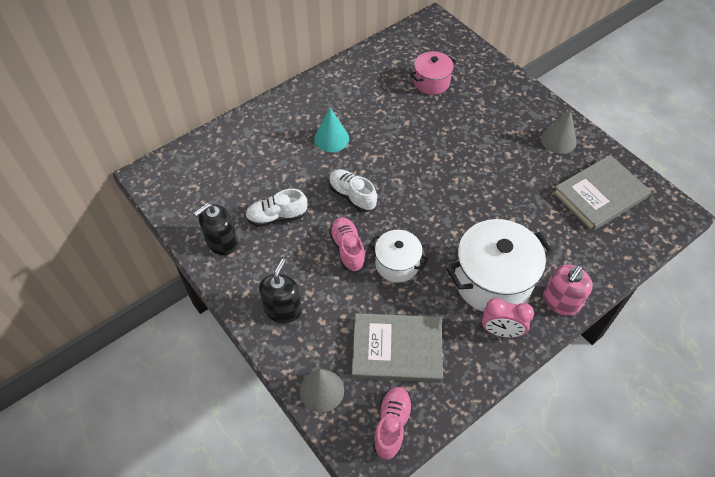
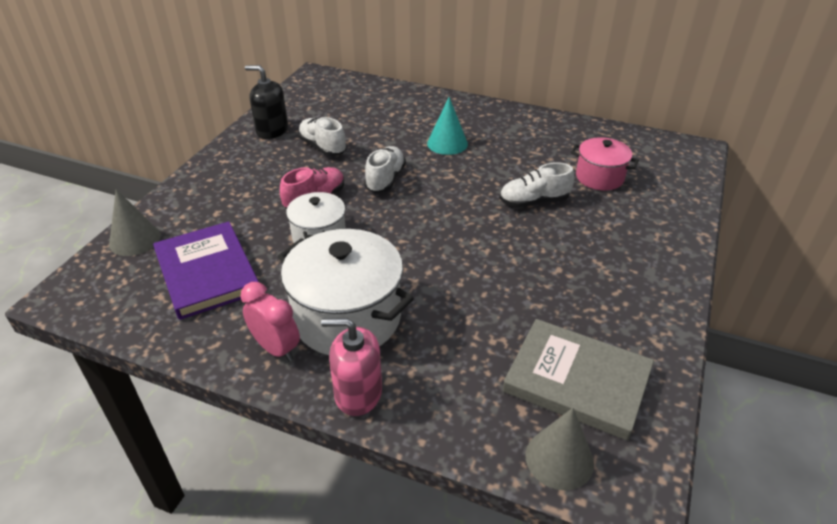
camera: 60 degrees right, 15 degrees down
(283, 309) = (217, 186): black soap dispenser -> none
(392, 425) = (109, 300): pink shoe -> none
(397, 350) = (207, 273): grey book -> purple book
(435, 128) = (534, 201): none -> white shoe
(501, 331) = (276, 348): pink clock -> pink clock turned 150 degrees clockwise
(558, 140) = (632, 308): grey cone -> grey cone (559, 459)

